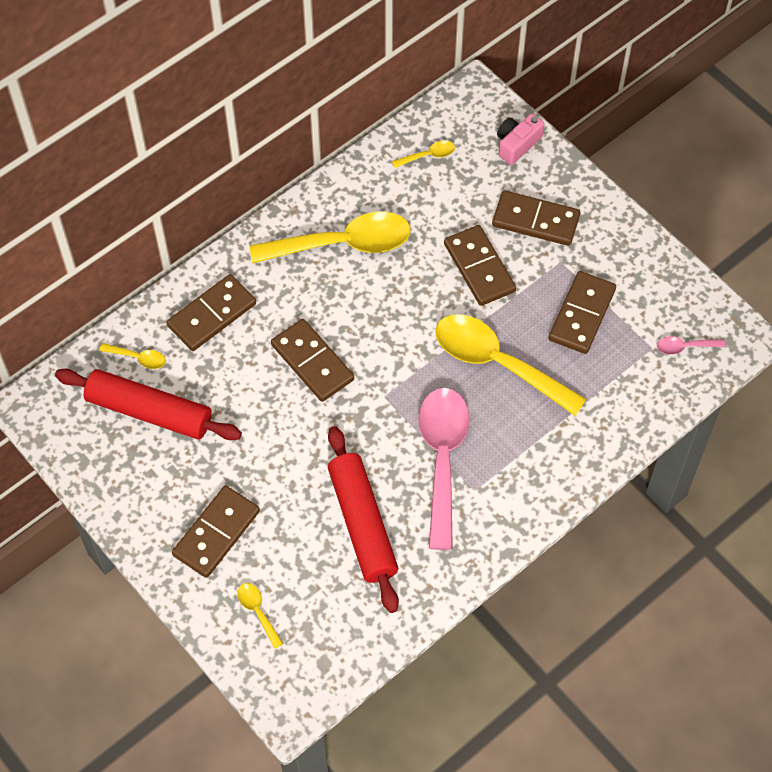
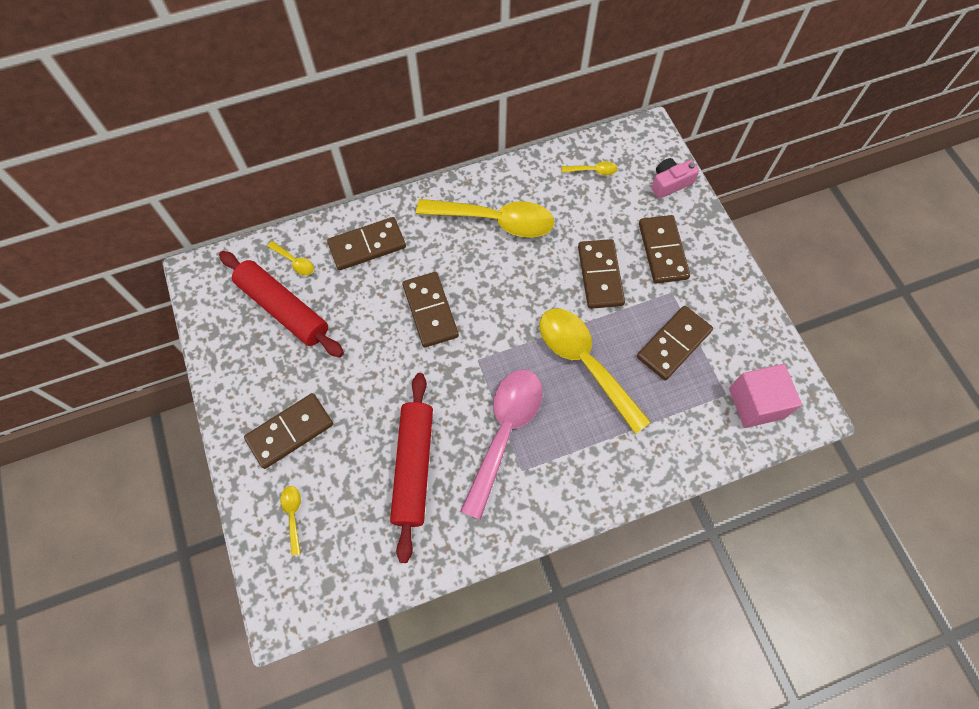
camera: 20 degrees right, 5 degrees up
(535, 221) = (662, 251): brown domino -> brown domino turned 45 degrees clockwise
(684, 347) = (756, 403): pink spoon -> pink cube

